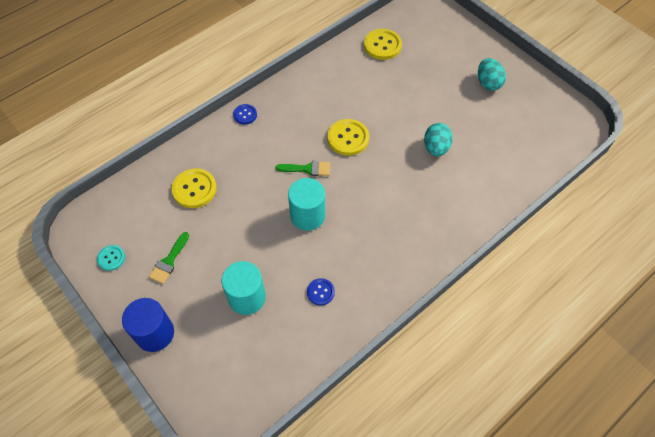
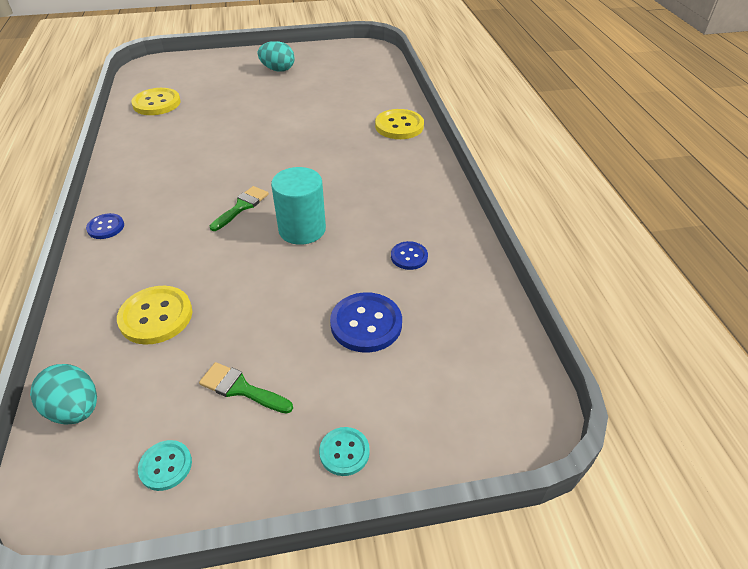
camera: 60 degrees left, 15 degrees down
(155, 333) = (344, 452): blue cylinder -> turquoise button
(169, 261) = (241, 388): green brush -> green brush turned 150 degrees clockwise
(247, 297) = (366, 324): turquoise cylinder -> blue button
(348, 138) = (237, 165): yellow button -> yellow button (399, 126)
(436, 148) = (312, 119): turquoise egg -> turquoise egg (75, 409)

